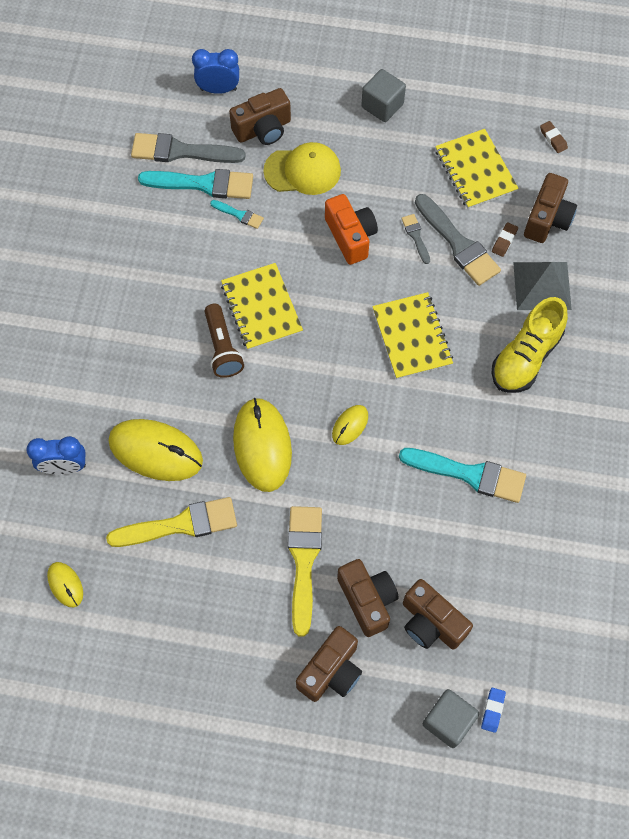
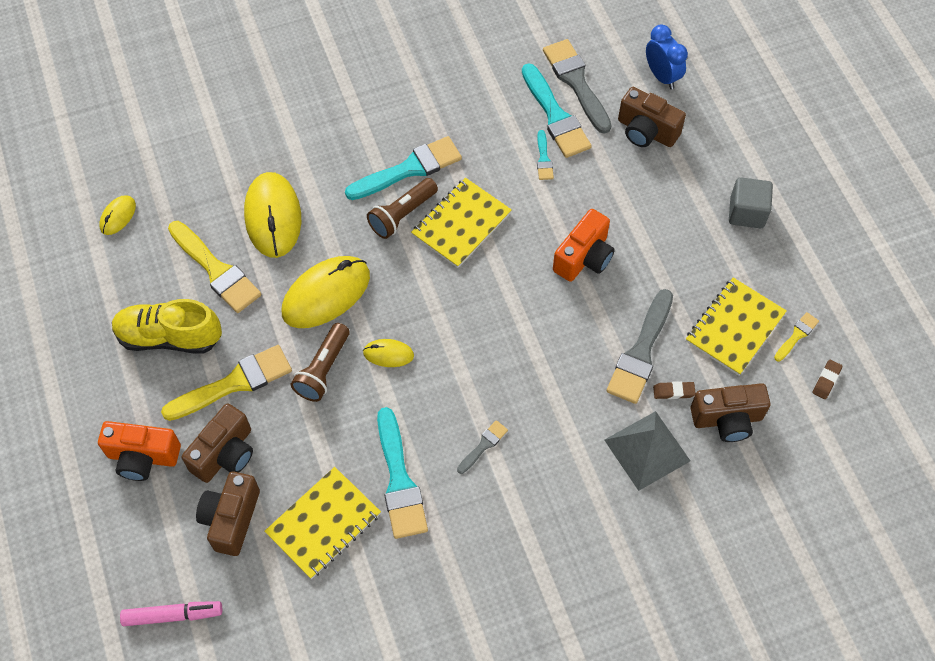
camera: 60 degrees right, 5 degrees down
(64, 467) = (220, 160): blue clock -> none
(180, 319) = (409, 169): none -> turquoise brush
(302, 171) = (625, 184): yellow cap -> none
(331, 671) = (143, 457): brown camera -> orange camera
(334, 483) = (323, 369): none -> brown flashlight
(412, 337) = (512, 361): yellow notebook -> yellow notebook (323, 524)
(416, 236) = (623, 311): grey brush -> grey brush (483, 445)
(448, 721) = (143, 580): grey cube -> none
(493, 710) = (173, 615): blue eraser -> pink marker
(506, 135) = (796, 335): none -> yellow brush
(525, 357) = (556, 472): yellow shoe -> yellow shoe (169, 337)

